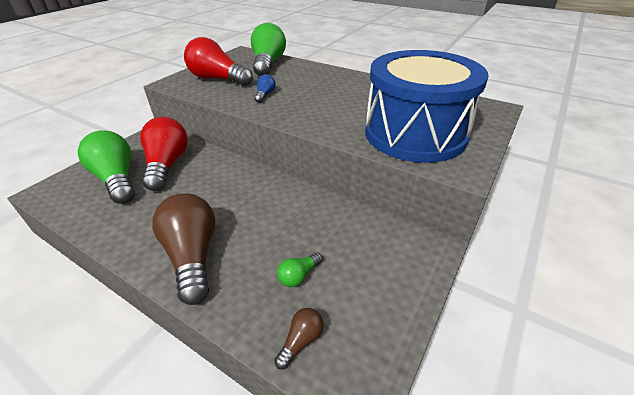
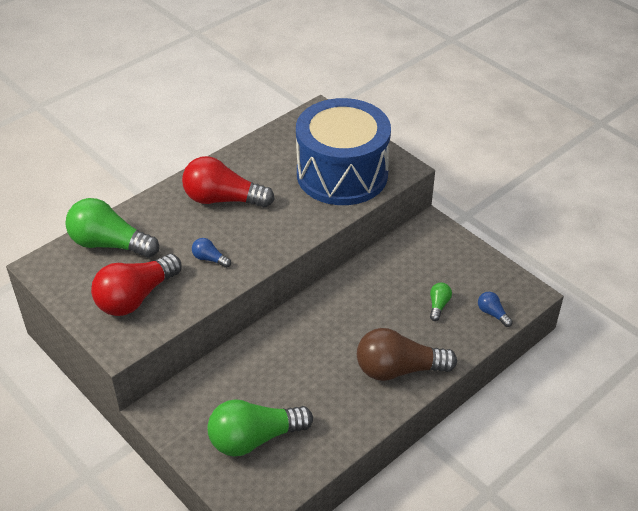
camera: 75 degrees left, 5 degrees up
(167, 165) = (243, 392): red light bulb -> red light bulb (223, 199)
(299, 275) = (438, 305): green light bulb -> green light bulb turned 135 degrees counterclockwise
(301, 341) = (492, 313): brown light bulb -> blue light bulb

